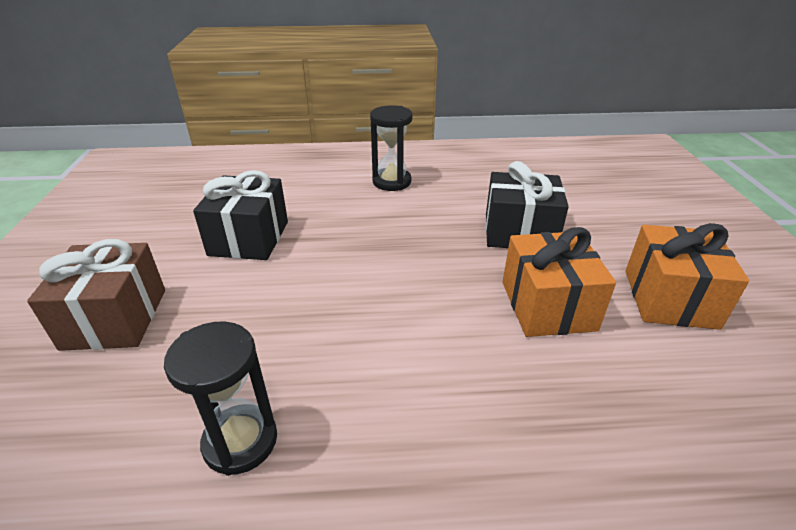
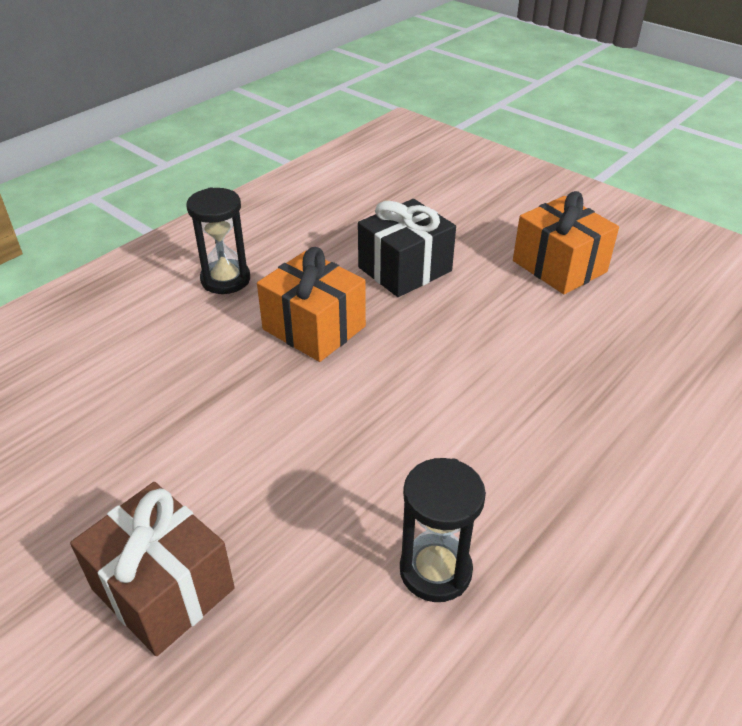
camera: 45 degrees left, 5 degrees up
(249, 238) = (169, 424): black gift -> none
(547, 305) = (498, 320): orange gift -> orange gift (314, 328)

